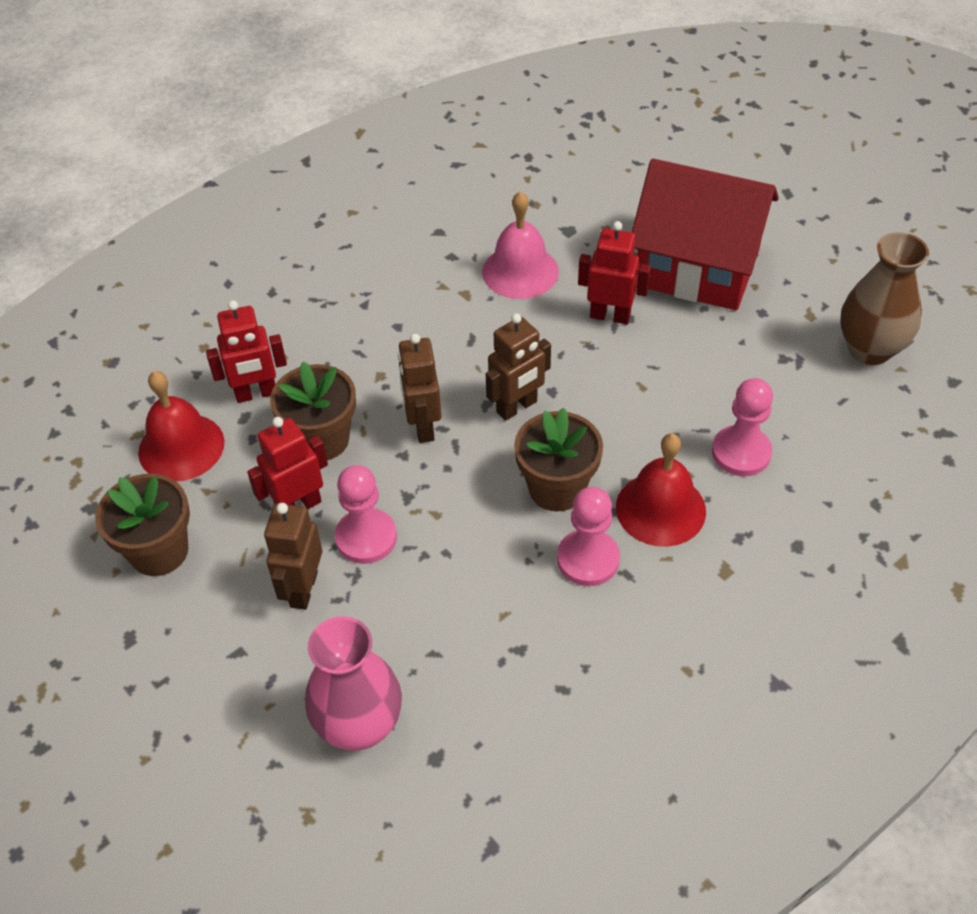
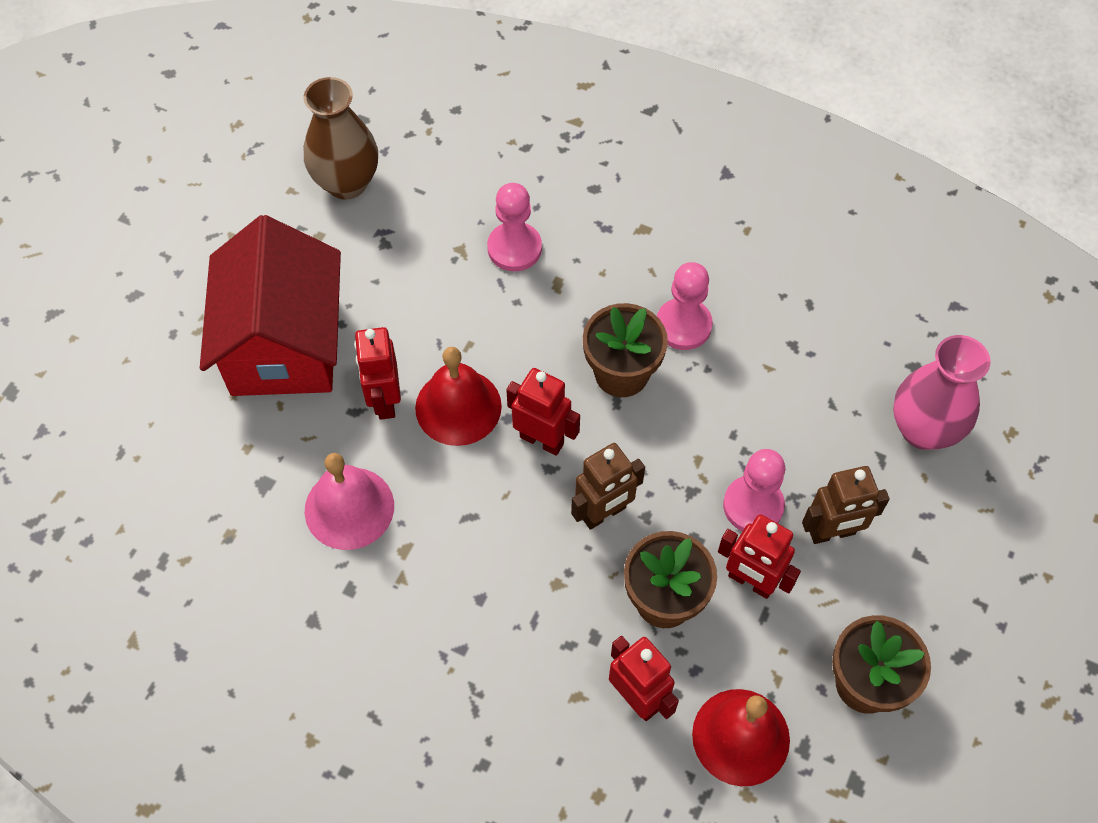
camera: 115 degrees left, 10 degrees up
(517, 407) = (542, 440): brown robot -> red robot
(660, 509) = (604, 289): red bell -> red bell (458, 407)

